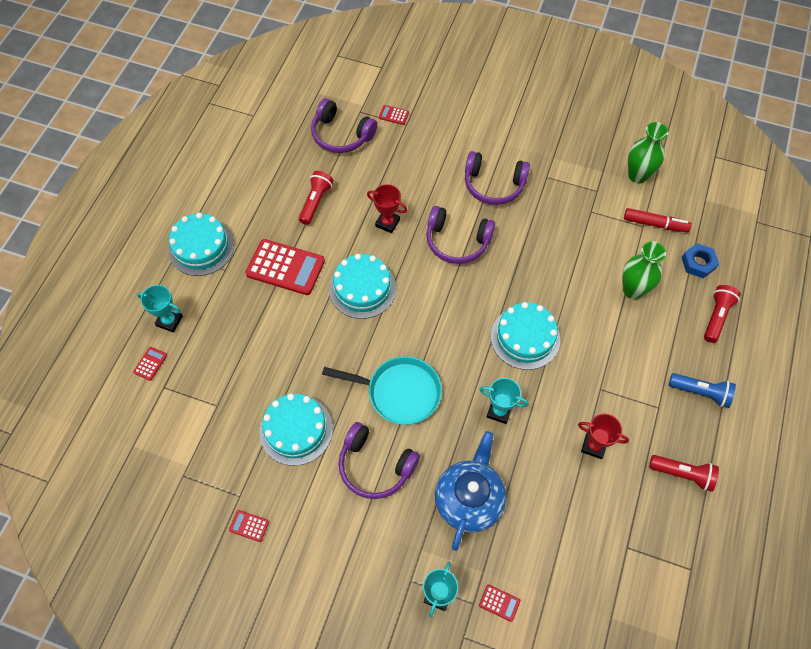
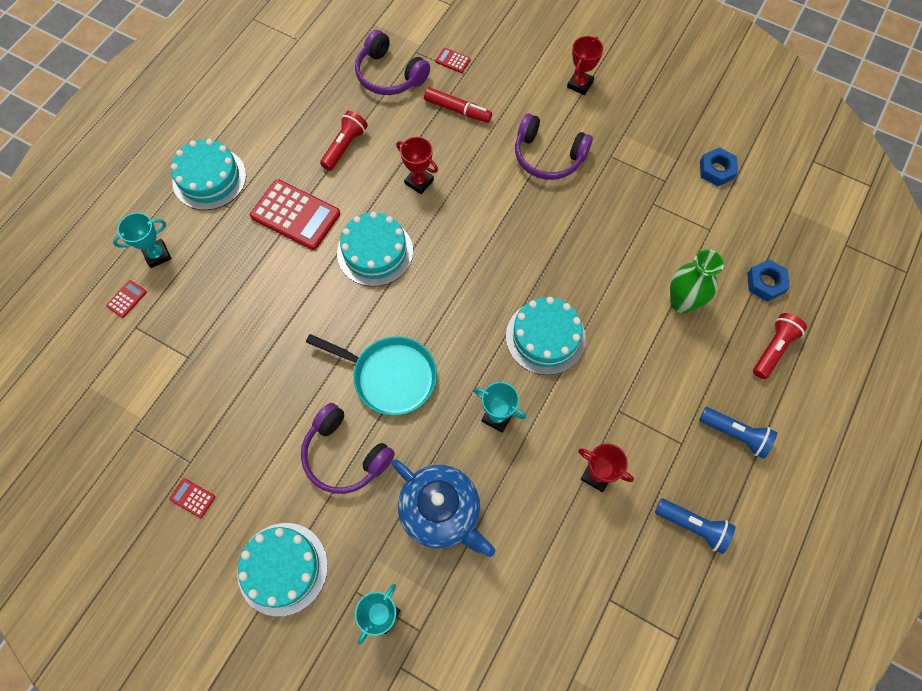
camera: 10 degrees right, 5 degrees up
(169, 321) = (157, 255): turquoise trophy -> turquoise trophy turned 60 degrees counterclockwise
(296, 430) = (267, 399): turquoise cake -> turquoise cake (282, 568)
(457, 241) = (492, 215): purple headphones -> none
(469, 499) = (441, 511): blue teapot -> blue teapot turned 105 degrees clockwise
(499, 603) = (449, 636): red calculator -> none
(507, 120) = (580, 84): none -> red trophy
(637, 175) = (716, 170): green vase -> blue nut
(655, 224) = (725, 229): red marker -> red marker (457, 110)
(682, 474) = (693, 526): red flashlight -> blue flashlight

